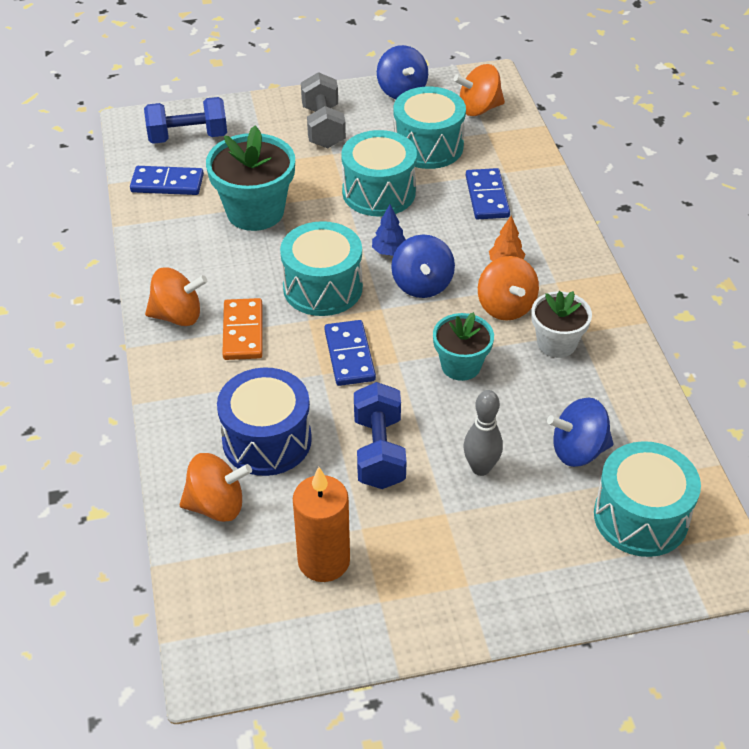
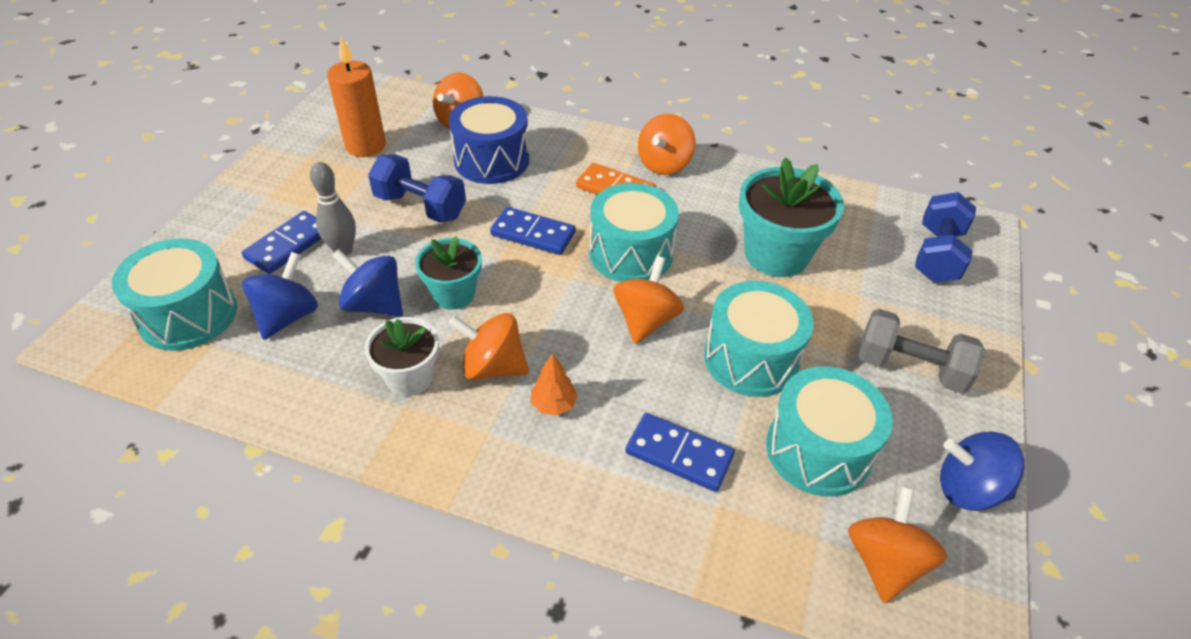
camera: 120 degrees right, 0 degrees up
(167, 183) = (858, 216): blue domino -> blue domino (288, 245)
(389, 252) = (645, 320): blue tree -> orange spinning top
(422, 285) = (578, 320): blue spinning top -> blue spinning top (374, 304)

